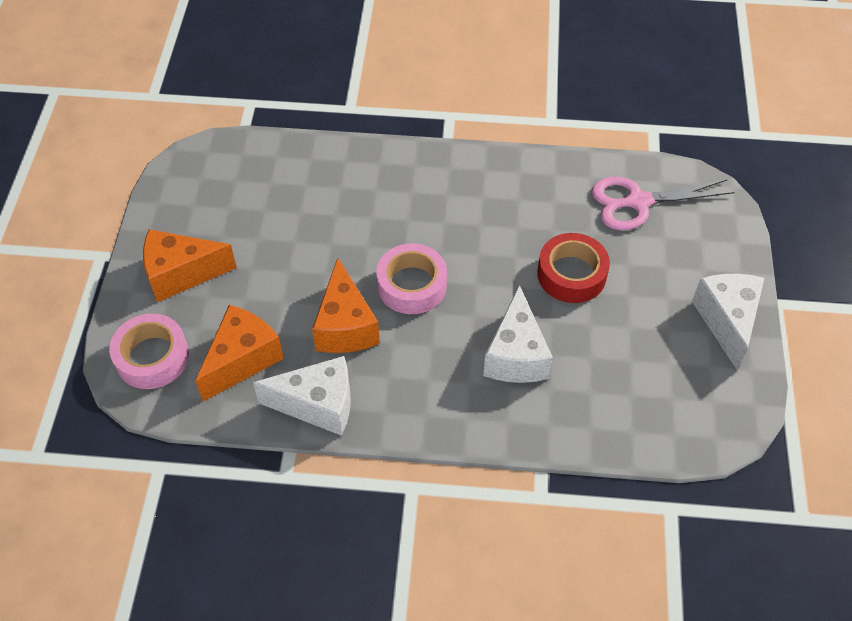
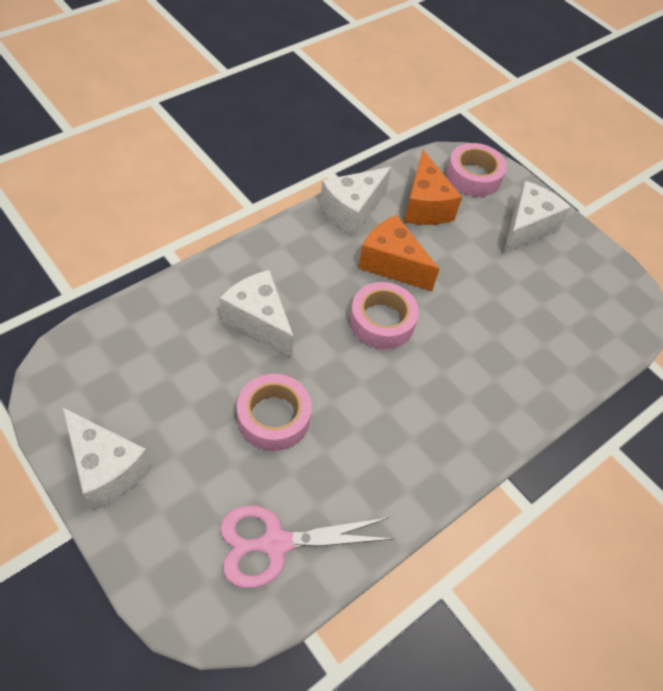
camera: 130 degrees right, 0 degrees up
(181, 274) = (526, 228): orange cheese -> white cheese
(571, 274) = (273, 417): red tape -> pink tape
(638, 202) = (275, 543): pink scissors -> pink scissors turned 135 degrees counterclockwise

